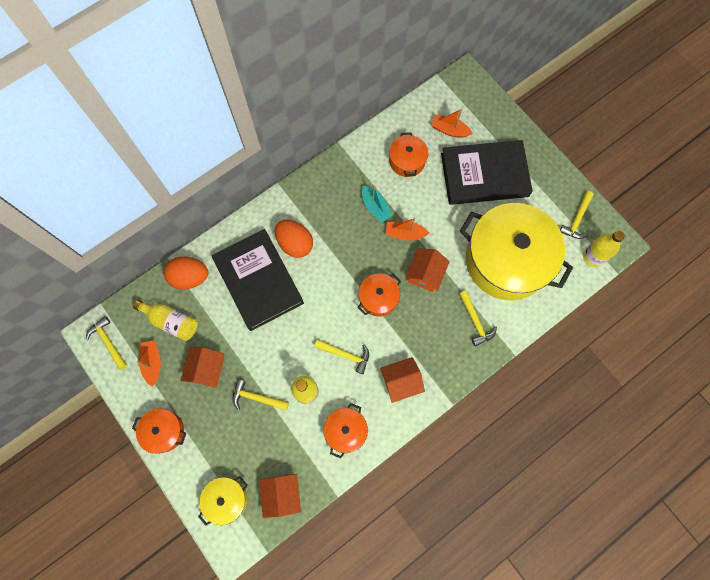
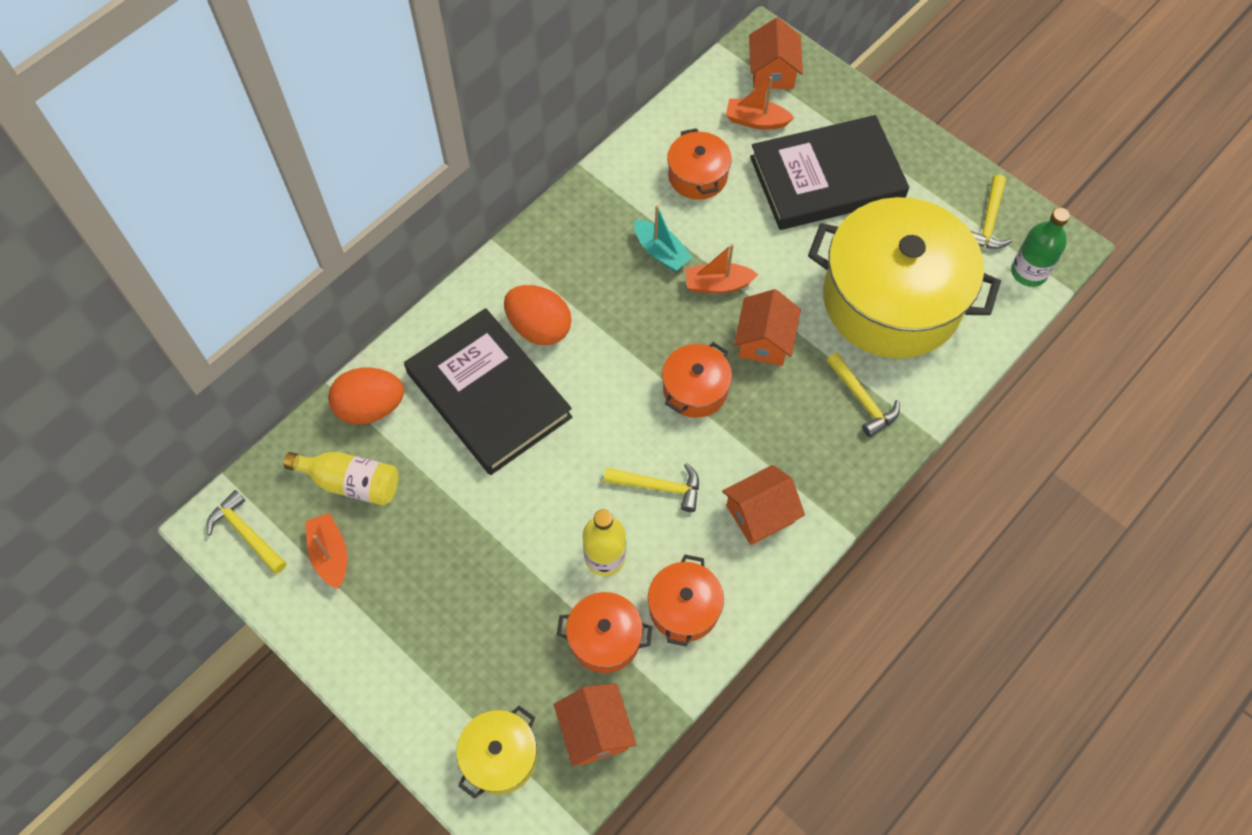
camera: 10 degrees left, 10 degrees down
(164, 431) = (370, 663): orange pot -> orange pot (605, 638)
(207, 369) = (426, 549): orange house -> orange house (772, 72)
(256, 397) = (521, 580): yellow hammer -> none
(593, 256) = (1028, 272): yellow bottle -> green bottle

